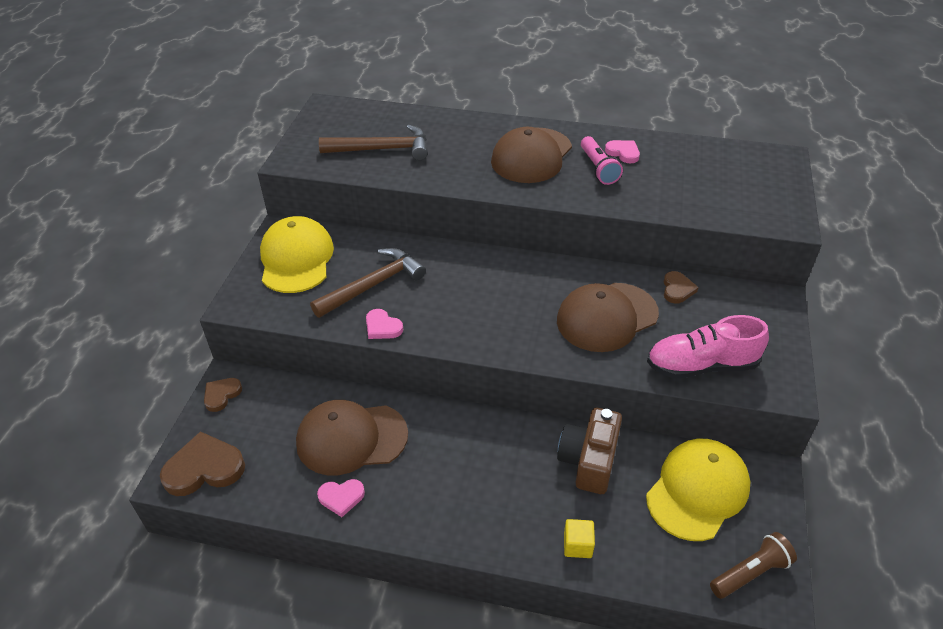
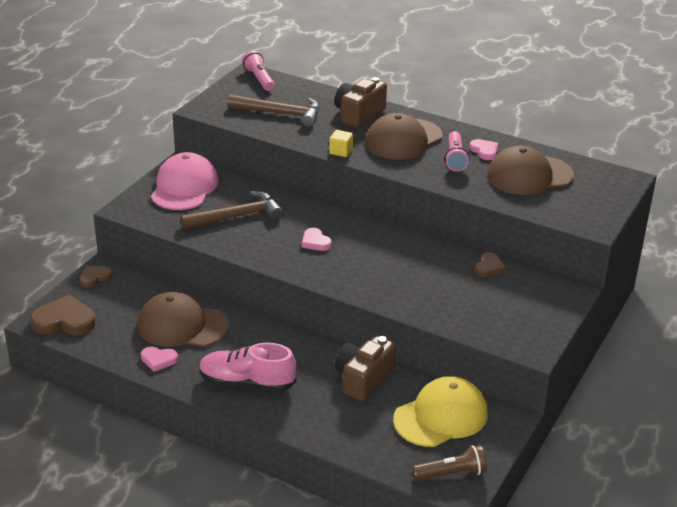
camera: 15 degrees right, 10 degrees down
(296, 259) = (184, 187): yellow cap -> pink cap
(339, 111) = (259, 79): none -> pink flashlight
(382, 327) = (231, 245): pink heart -> pink heart (315, 242)
(468, 134) = (359, 114): none -> brown camera
(577, 545) = (324, 427): yellow cube -> yellow cube (340, 151)
(607, 317) = (416, 274): brown cap -> brown cap (529, 175)
(701, 365) = (475, 321): pink shoe -> pink shoe (247, 383)

